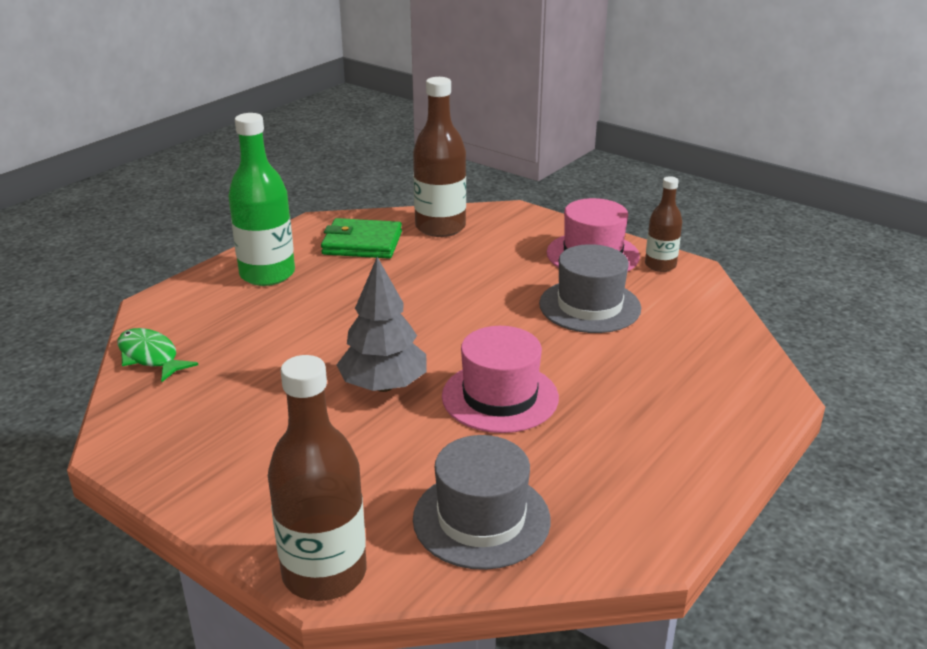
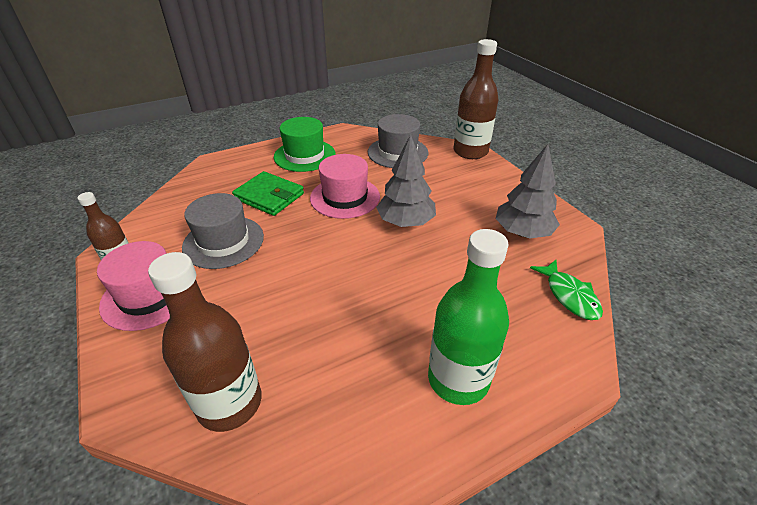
camera: 155 degrees left, 10 degrees up
(205, 416) = (522, 232): none -> grey tree
(362, 243) = (335, 403): green wallet -> green wallet (269, 196)
(649, 454) = (304, 155): none -> green hat

